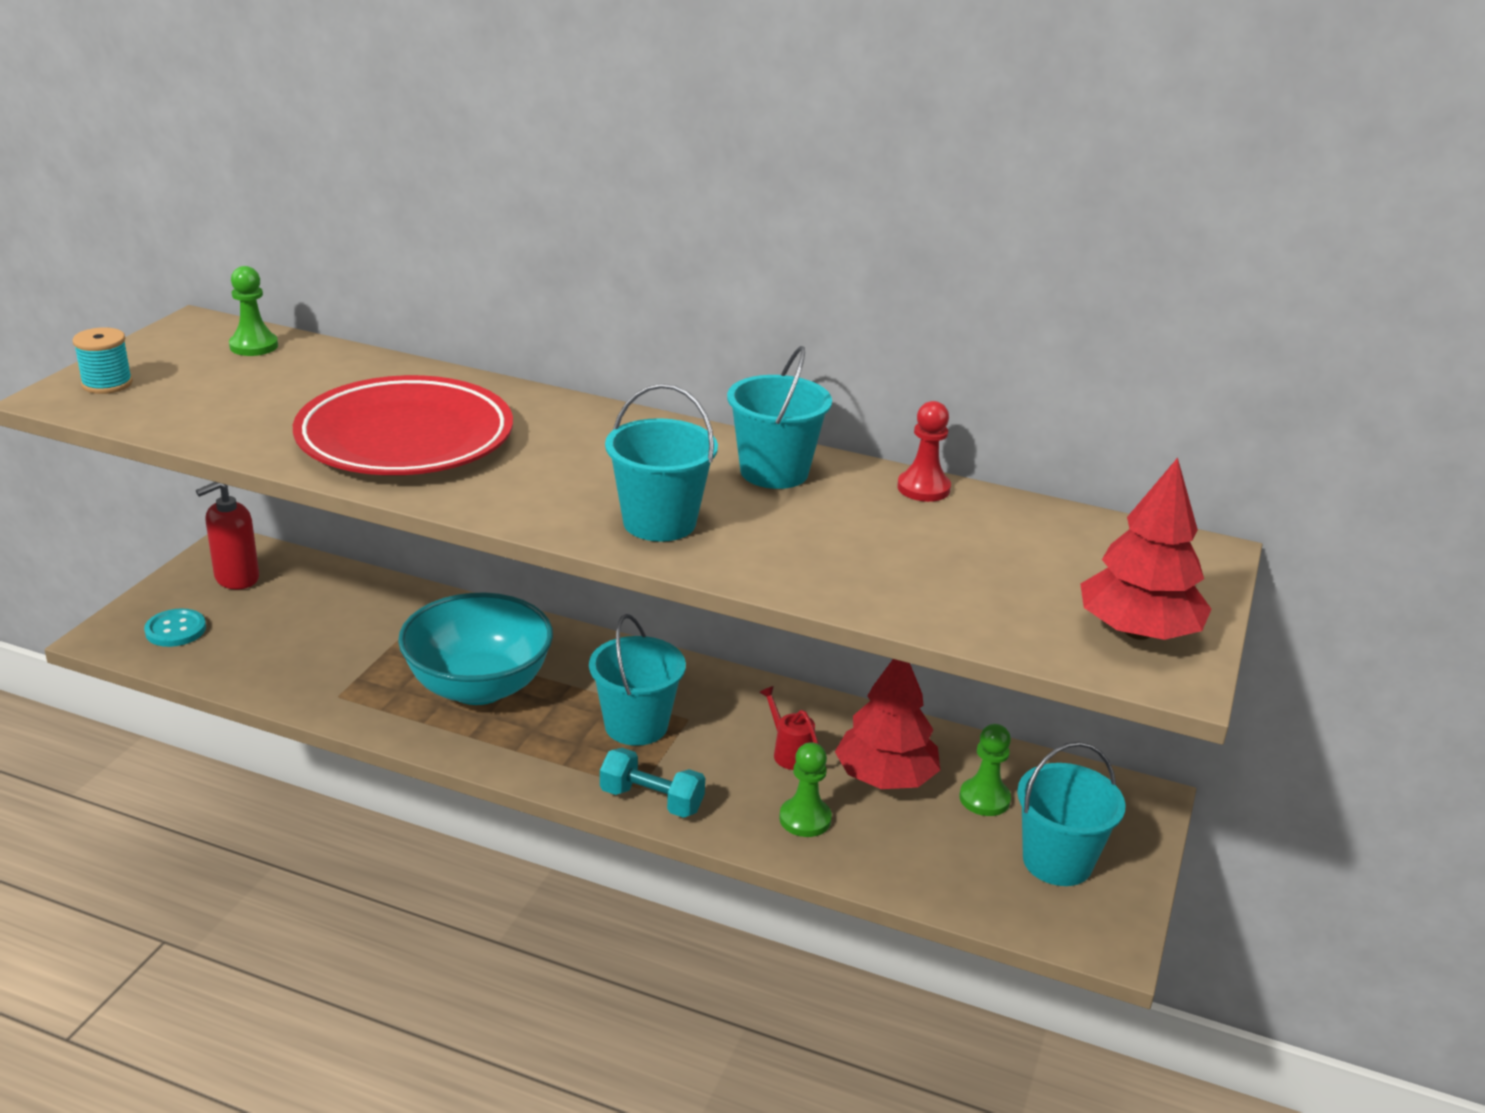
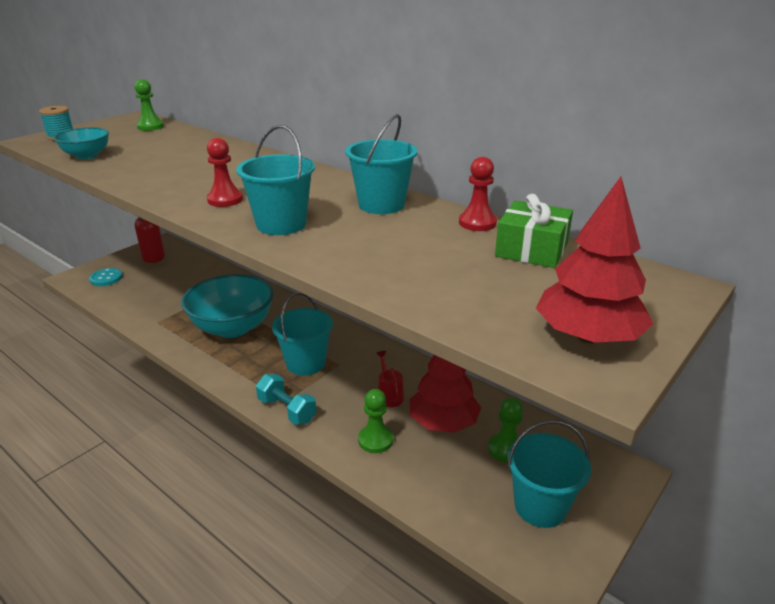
camera: 20 degrees right, 0 degrees up
(209, 423) = (87, 156): none -> turquoise bowl
(405, 438) = (179, 170): red plate -> none
(536, 488) = (225, 200): none -> red pawn
(1015, 522) = (532, 249): none -> green gift

